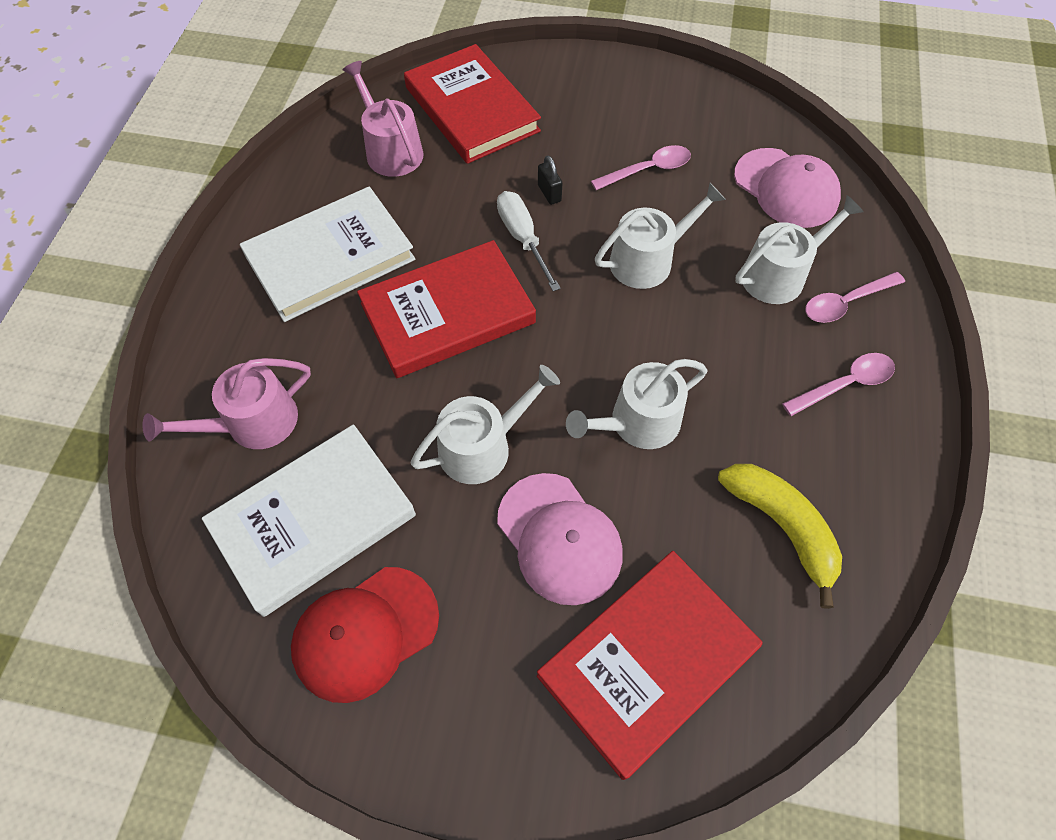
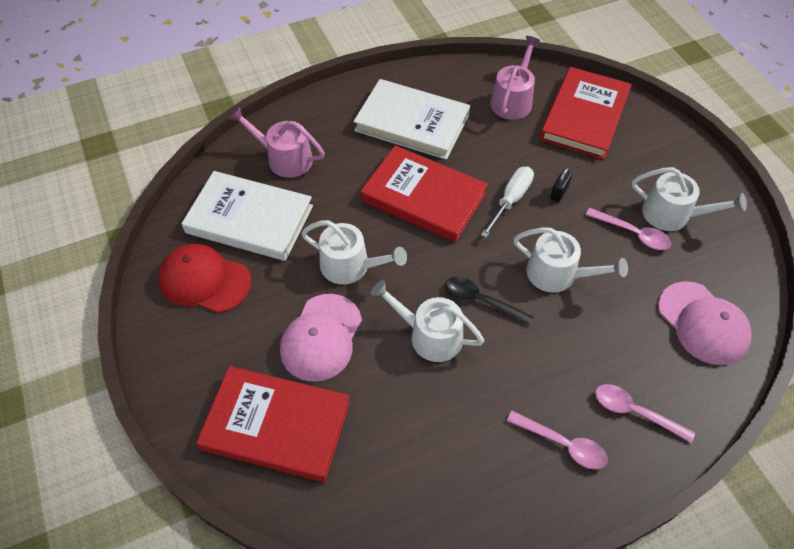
camera: 55 degrees right, 5 degrees down
(629, 347) = (481, 301): none -> black spoon
(779, 274) = (620, 357): white watering can -> white watering can (672, 214)
(781, 527) = (419, 457): yellow banana -> none
(786, 188) = (703, 323): pink cap -> pink cap turned 45 degrees counterclockwise

